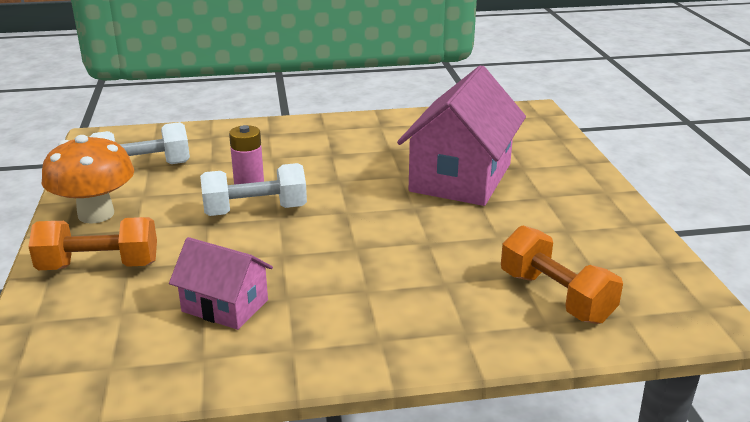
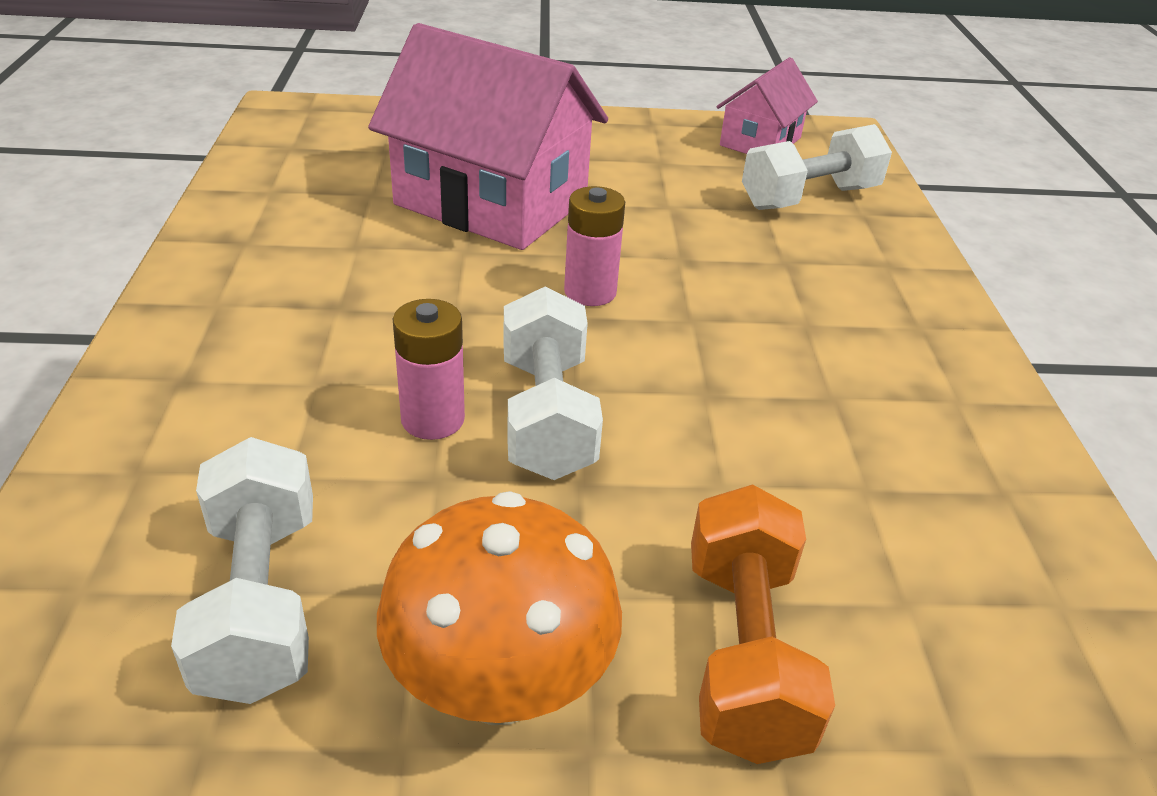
camera: 85 degrees left, 10 degrees up
(225, 306) = (865, 464): pink house -> pink house (760, 141)
(372, 214) = (590, 292): none -> pink battery
(555, 297) = (809, 198): orange dumbbell -> white dumbbell

